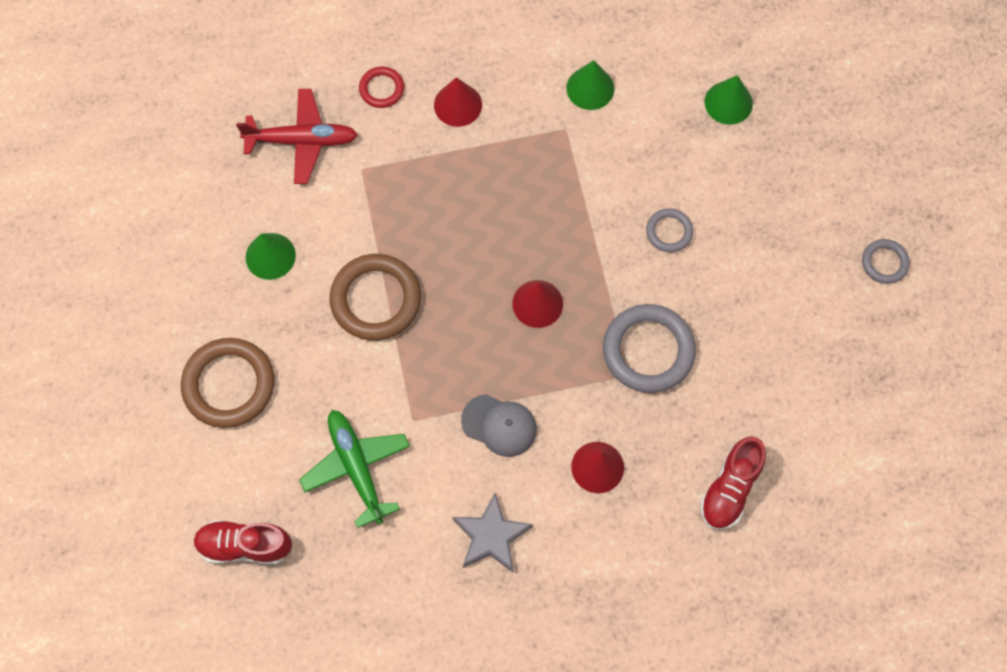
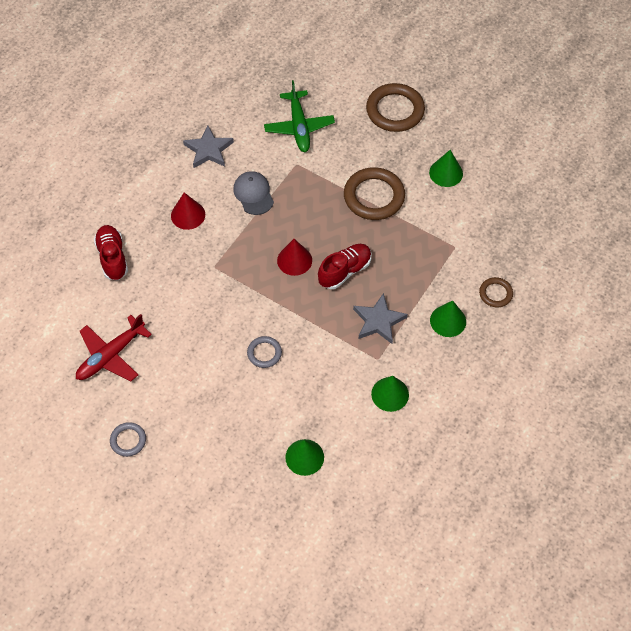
camera: 135 degrees right, 10 degrees down
(244, 545) = (312, 64): red shoe -> red shoe (344, 271)
(301, 140) = (500, 234): red plane -> red plane (111, 355)
(357, 468) = (299, 126): green plane -> green plane turned 60 degrees clockwise
(381, 89) = (495, 293): red ring -> brown ring
(458, 105) = (448, 321): red cone -> green cone
(499, 425) = (253, 194): grey cap -> grey cap turned 90 degrees clockwise
(523, 164) = (378, 321): none -> grey star
(648, 350) = (215, 285): grey ring -> none

